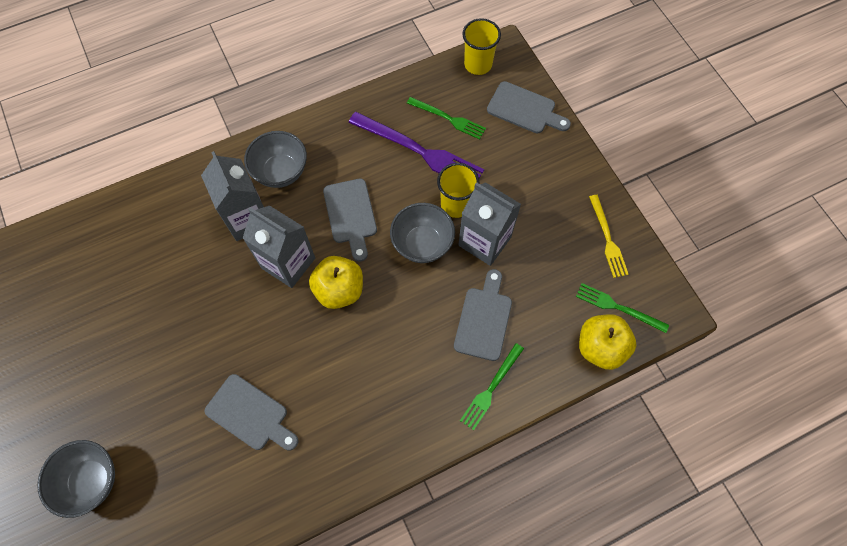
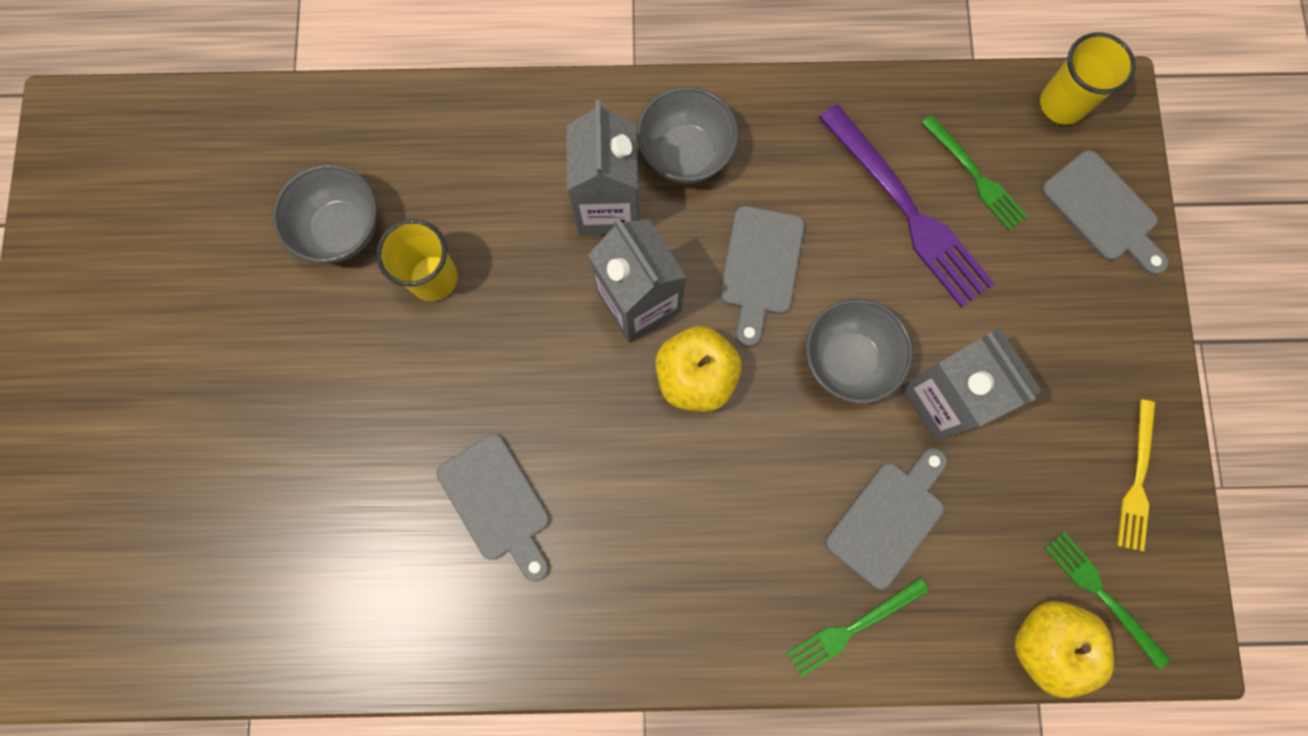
camera: 25 degrees right, 10 degrees up
(91, 480) = (254, 495): grey bowl -> grey bowl (342, 230)
(455, 205) = (925, 321): yellow cup -> yellow cup (433, 278)

